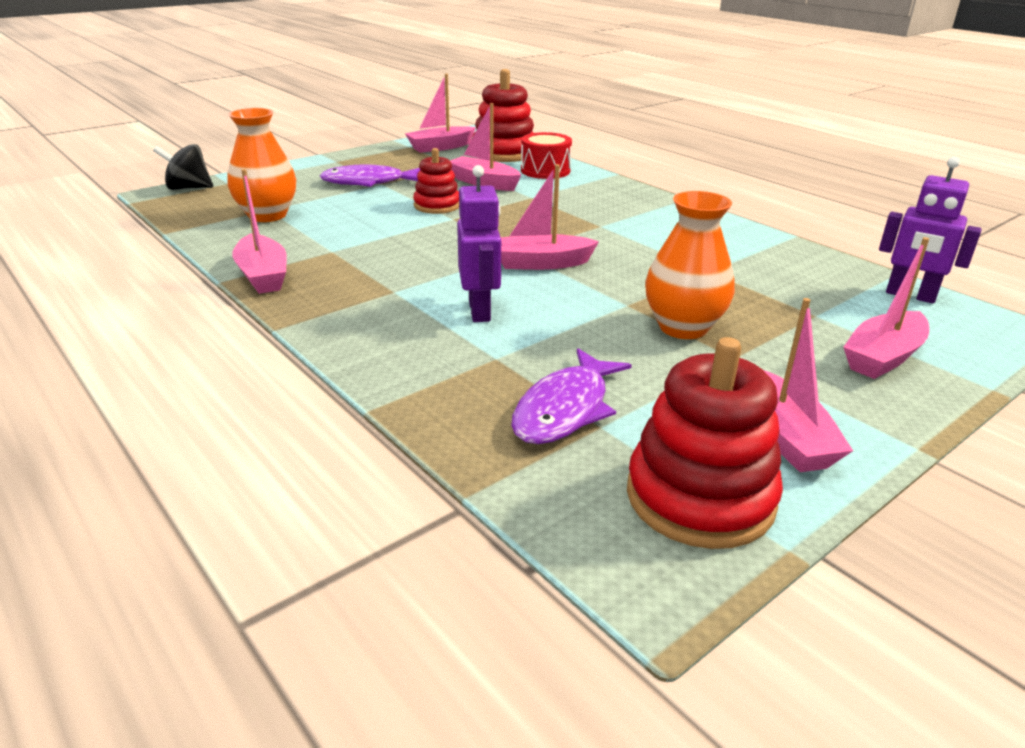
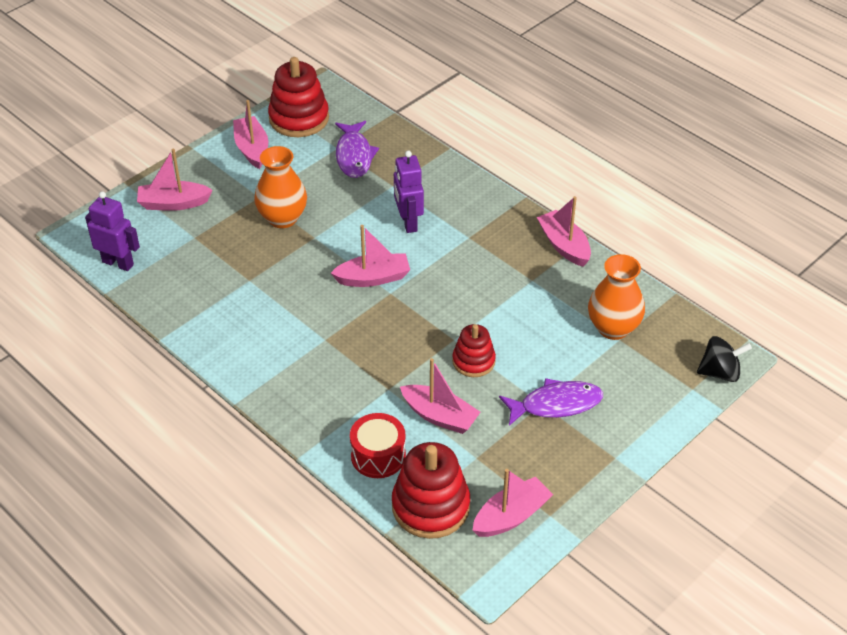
camera: 175 degrees right, 15 degrees up
(565, 409) = (354, 155): purple fish -> purple fish turned 150 degrees clockwise
(883, 357) = (173, 203): pink boat -> pink boat turned 135 degrees counterclockwise

